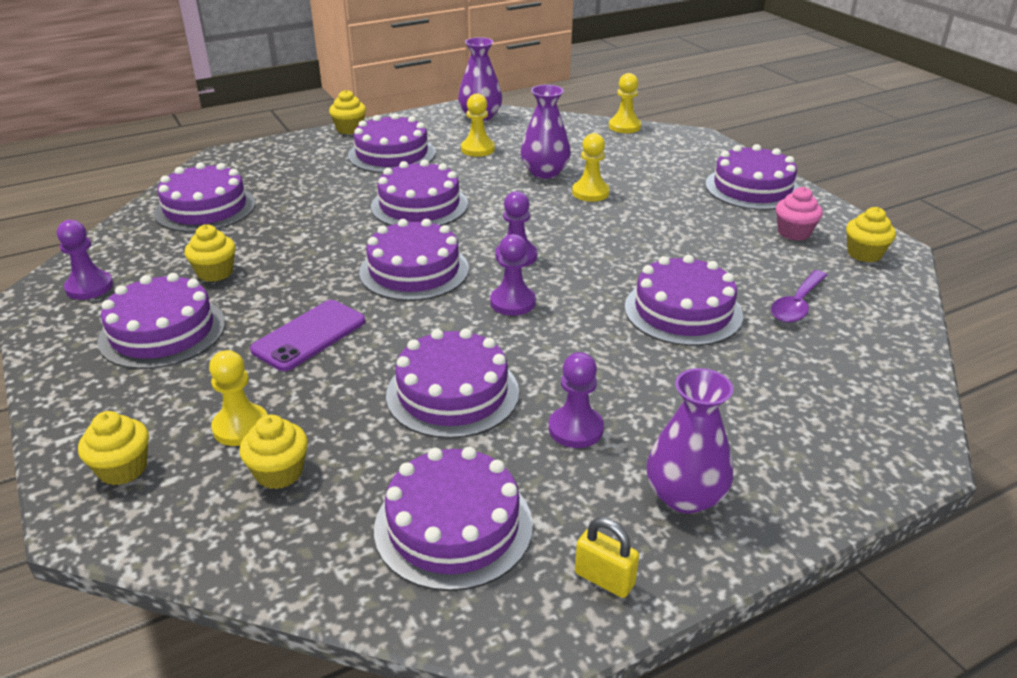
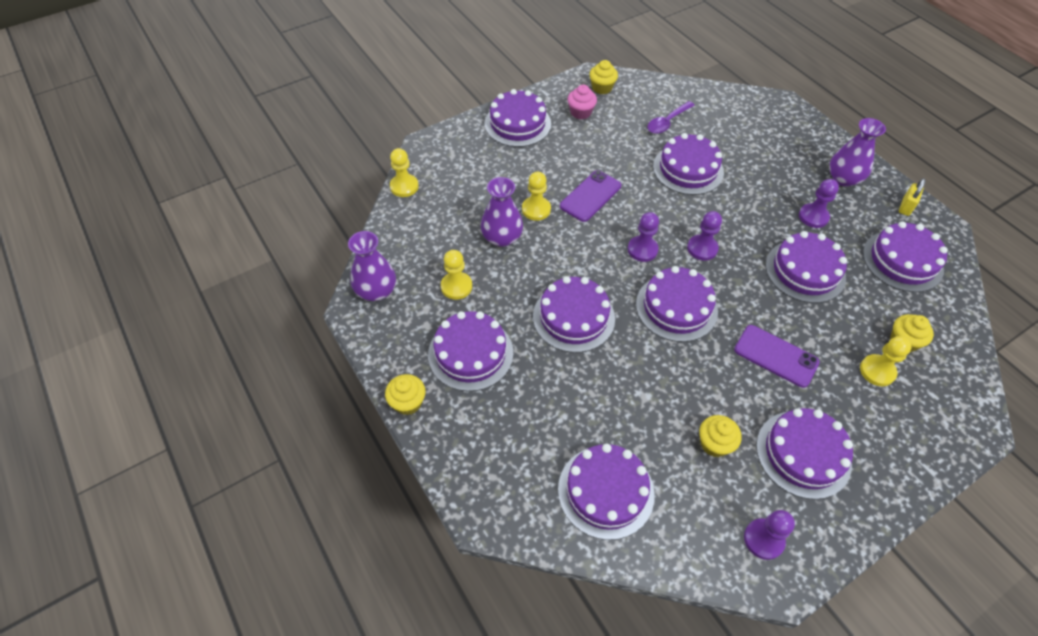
camera: 95 degrees left, 20 degrees up
(123, 469) = (937, 423): yellow cupcake -> none
(616, 228) = (590, 196): none -> purple phone
(797, 305) = (667, 122): purple spoon -> purple spoon turned 105 degrees clockwise

